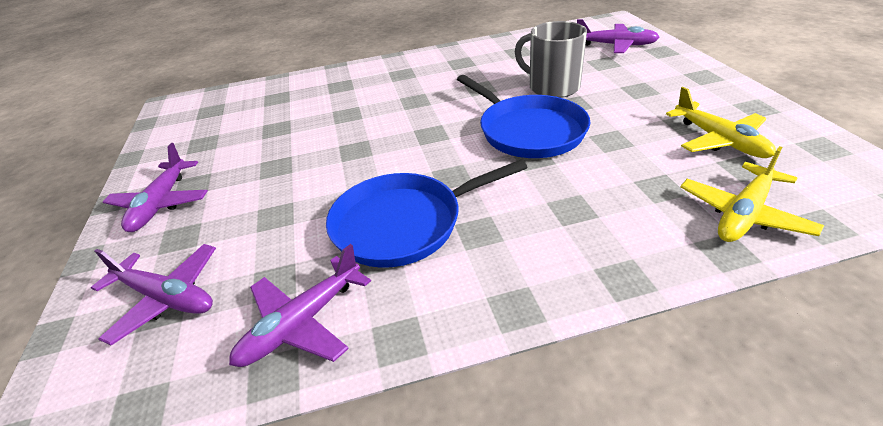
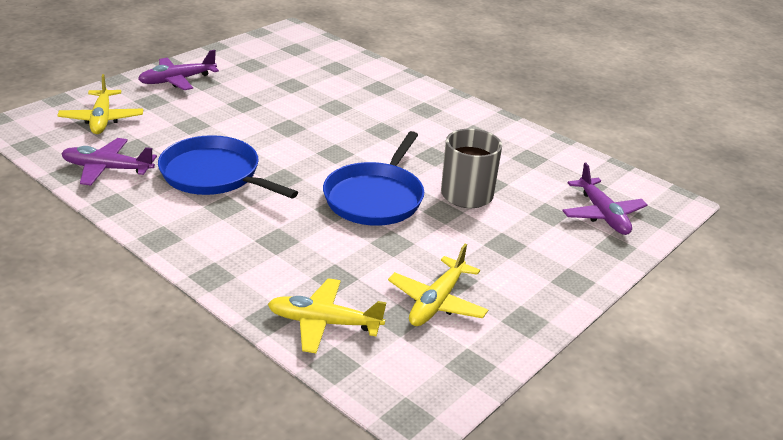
camera: 50 degrees right, 5 degrees down
(167, 298) = (102, 119): purple plane -> yellow plane

